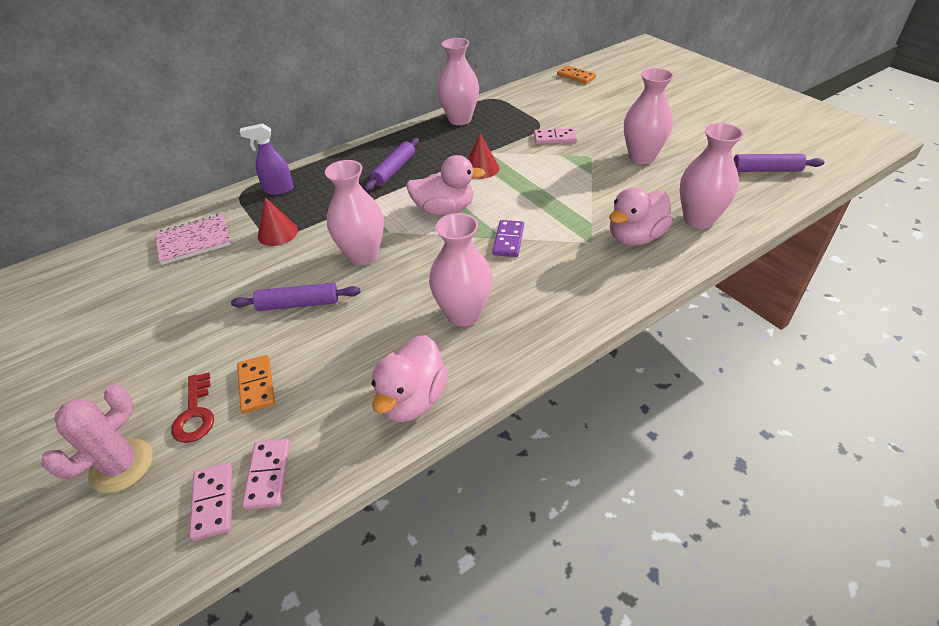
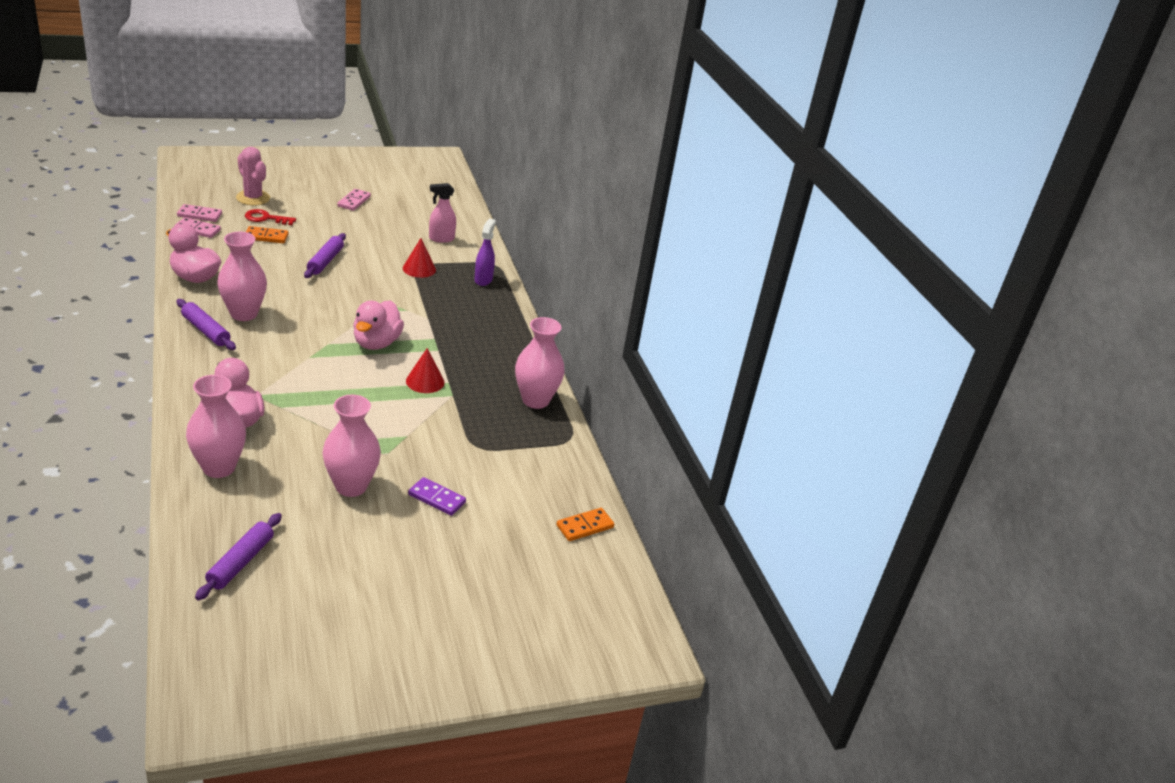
camera: 100 degrees right, 10 degrees down
(194, 241) = (441, 239): pink notebook -> pink spray bottle
(363, 255) = (353, 294): pink vase -> none
(394, 170) = (466, 337): purple rolling pin -> purple rolling pin (205, 331)
(508, 240) = (303, 358): purple domino -> purple domino (437, 498)
(555, 138) = (442, 445): pink domino -> pink domino (354, 201)

